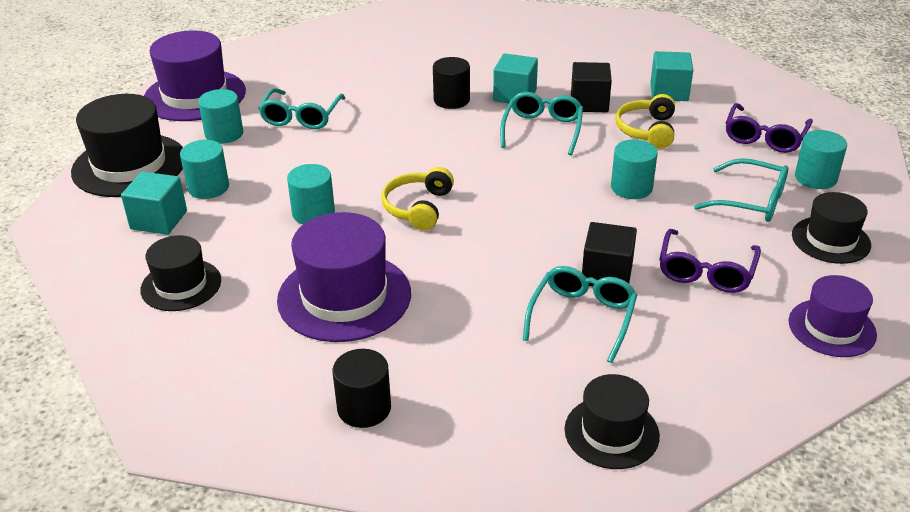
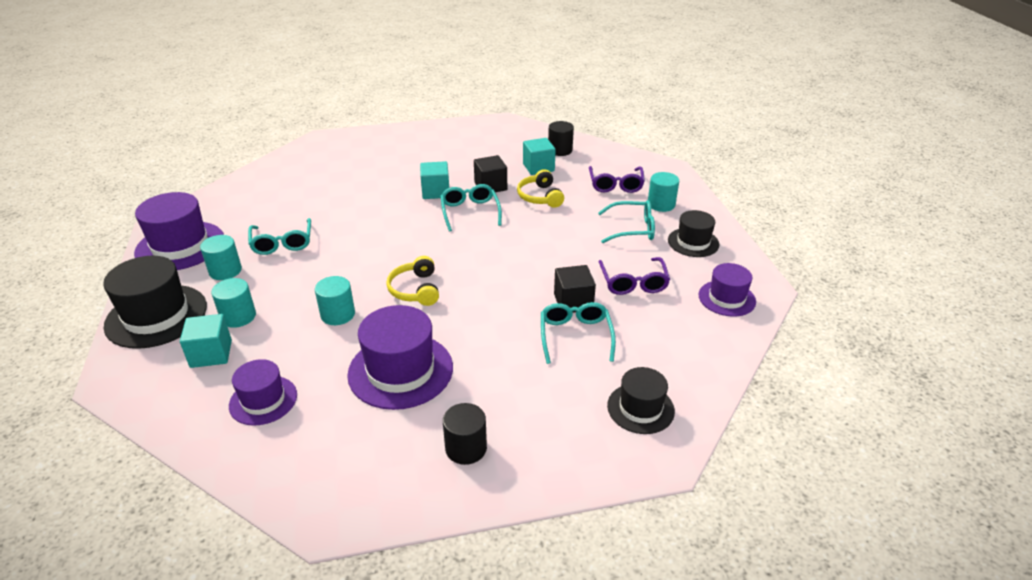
camera: 25 degrees left, 0 degrees up
(181, 285) = (263, 400): black hat -> purple hat
(451, 100) = (392, 205): black cylinder -> black cylinder (560, 150)
(631, 187) = (553, 238): turquoise cylinder -> none

